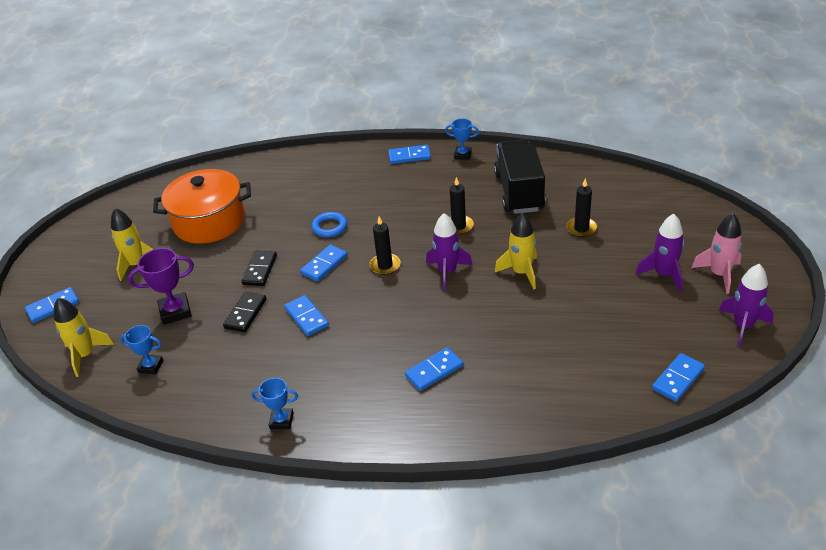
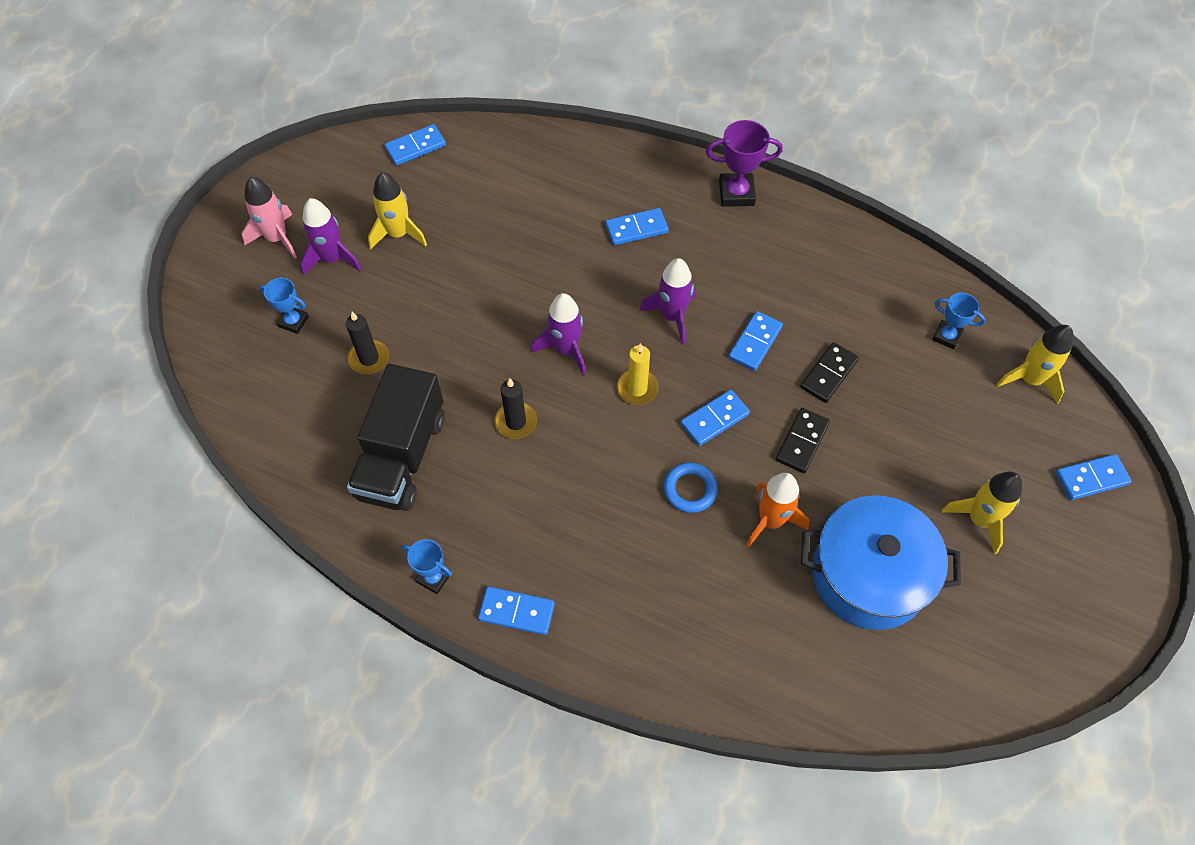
camera: 165 degrees left, 20 degrees up
(175, 311) = (919, 409): purple trophy -> purple trophy (736, 193)
(209, 221) = (869, 575): orange pot -> blue pot
(274, 227) = (770, 521): none -> orange rocket
(281, 421) = (805, 225): blue trophy -> blue trophy (293, 322)
(306, 317) = (755, 342): blue domino -> blue domino turned 45 degrees clockwise
(385, 265) = (637, 388): black candle -> yellow candle
(521, 272) = (481, 317): yellow rocket -> yellow rocket (398, 234)
(743, 326) = (311, 176): purple rocket -> purple rocket (672, 316)

